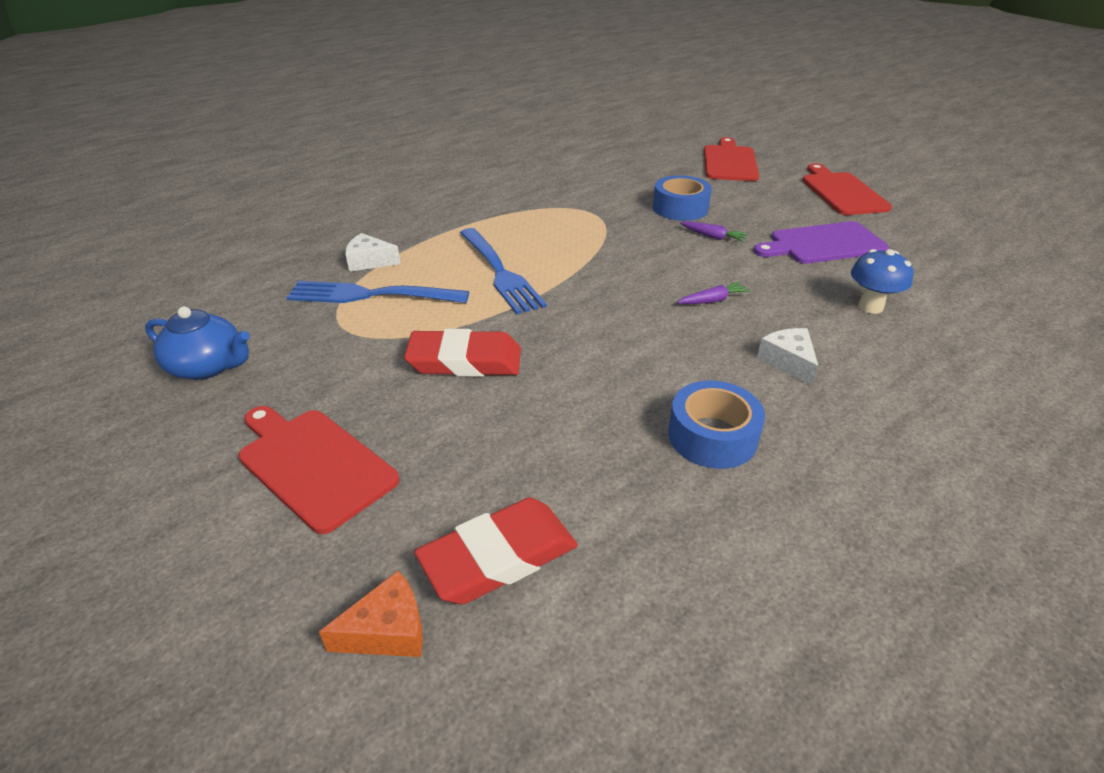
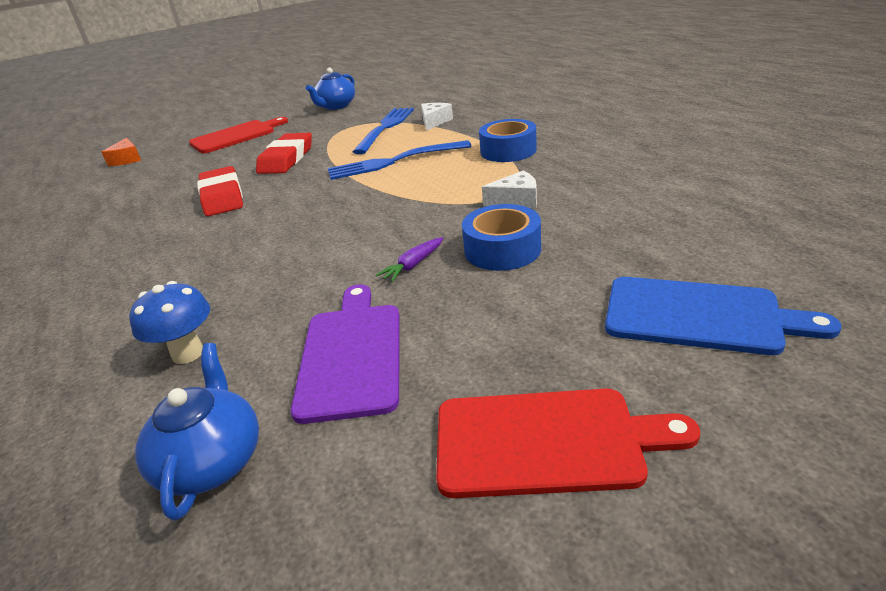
camera: 105 degrees right, 5 degrees down
(498, 557) = (131, 176): red eraser -> red eraser (222, 197)
(712, 300) = (283, 250): purple carrot -> none
(712, 436) = (131, 233): blue tape -> blue tape (508, 151)
(729, 162) = (700, 316): red cutting board -> blue cutting board
(788, 362) = (164, 277): white cheese -> white cheese (516, 200)
(934, 269) = (212, 461): none -> blue teapot

